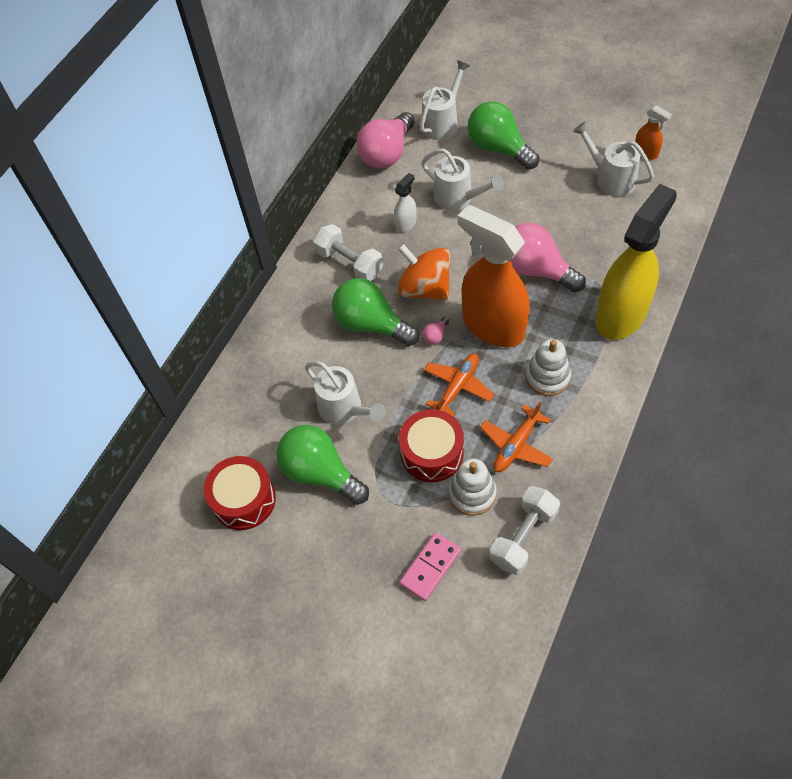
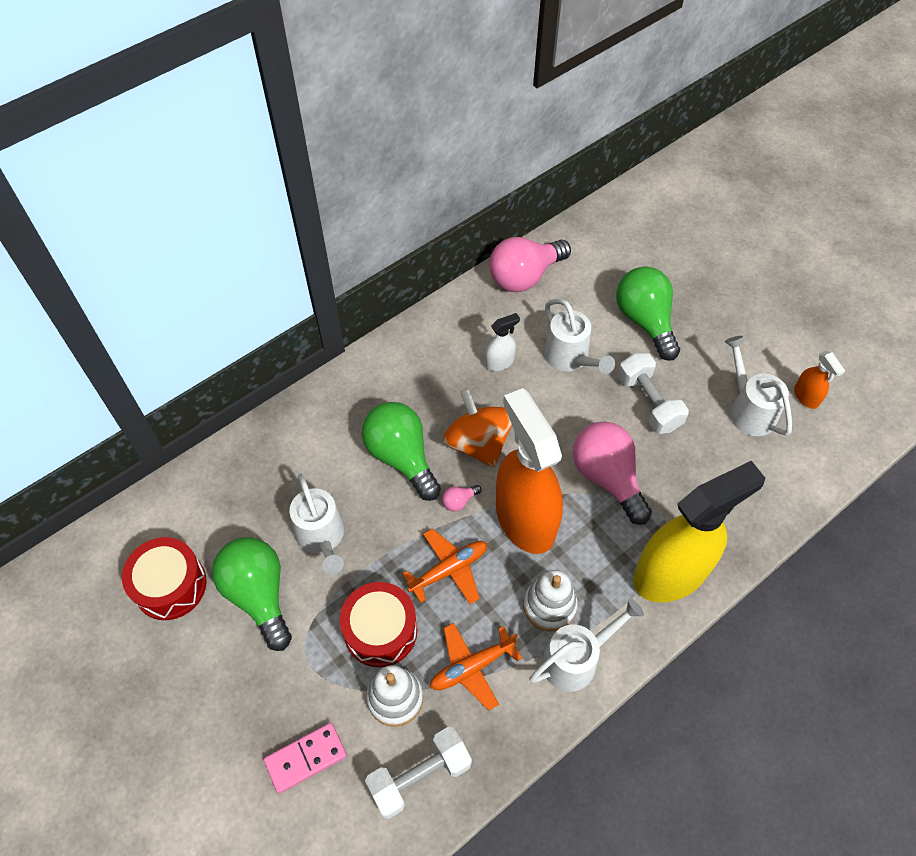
camera: 20 degrees right, 0 degrees up
(349, 263) = (418, 380): white dumbbell -> white dumbbell (648, 403)
(442, 122) = (602, 267): white watering can -> white watering can (576, 659)

